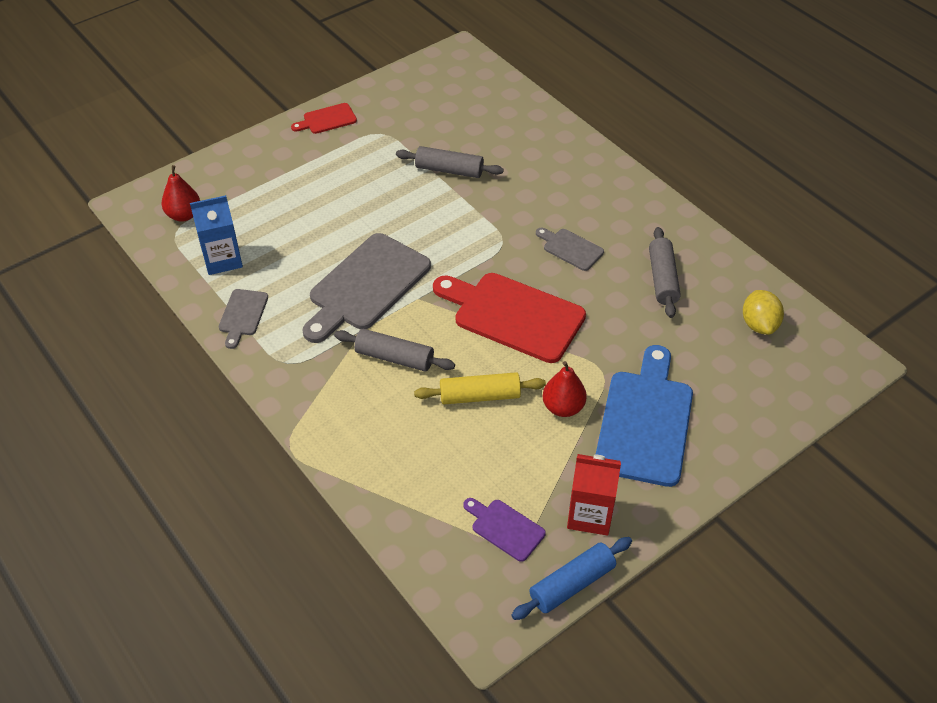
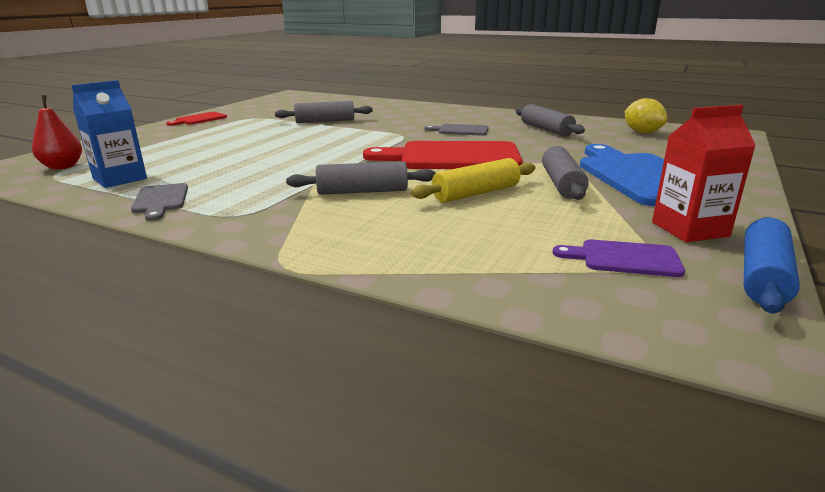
camera: 25 degrees left, 25 degrees down
(366, 286) = (295, 167): grey cutting board -> none
(563, 407) = (561, 184): red pear -> grey rolling pin

